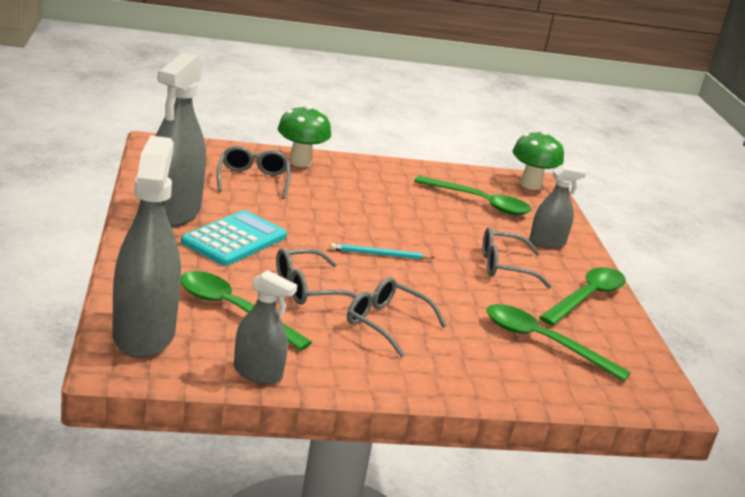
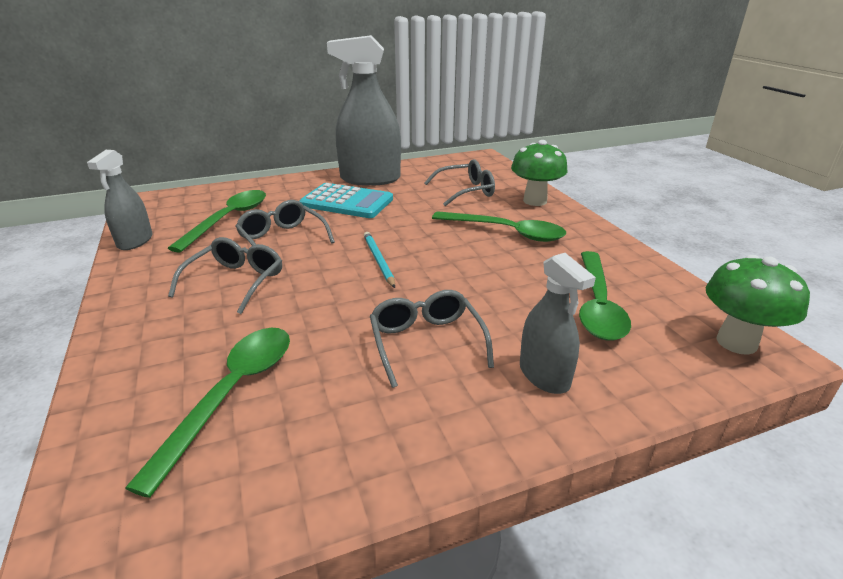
camera: 80 degrees right, 5 degrees up
(144, 334) = (182, 200): grey spray bottle -> none
(586, 297) = (393, 433): green spoon -> green spoon (506, 232)

